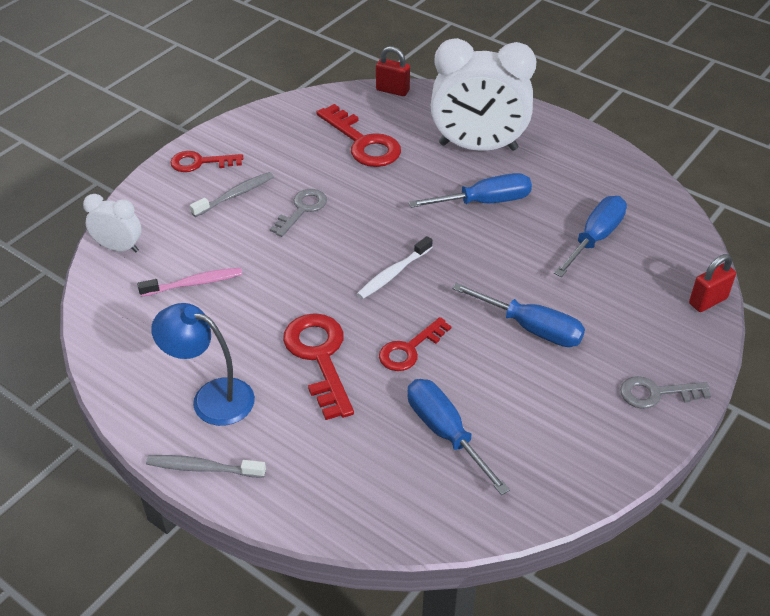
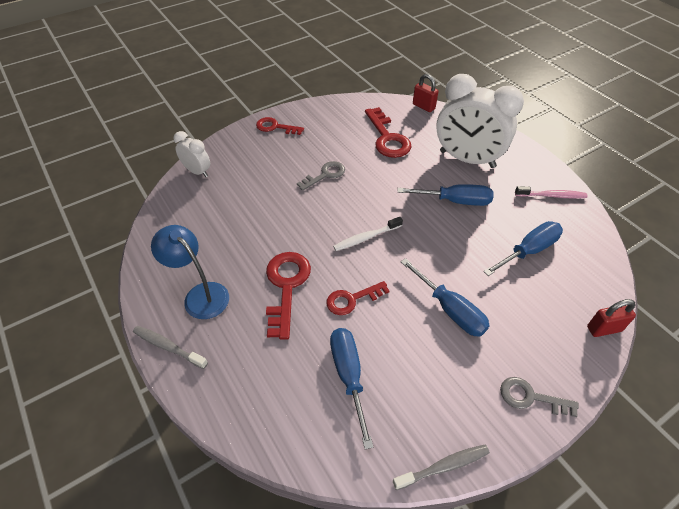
camera: 20 degrees right, 5 degrees up
(194, 283) = (231, 208): pink toothbrush -> pink toothbrush (552, 196)
(235, 195) = (286, 154): grey toothbrush -> grey toothbrush (443, 466)

